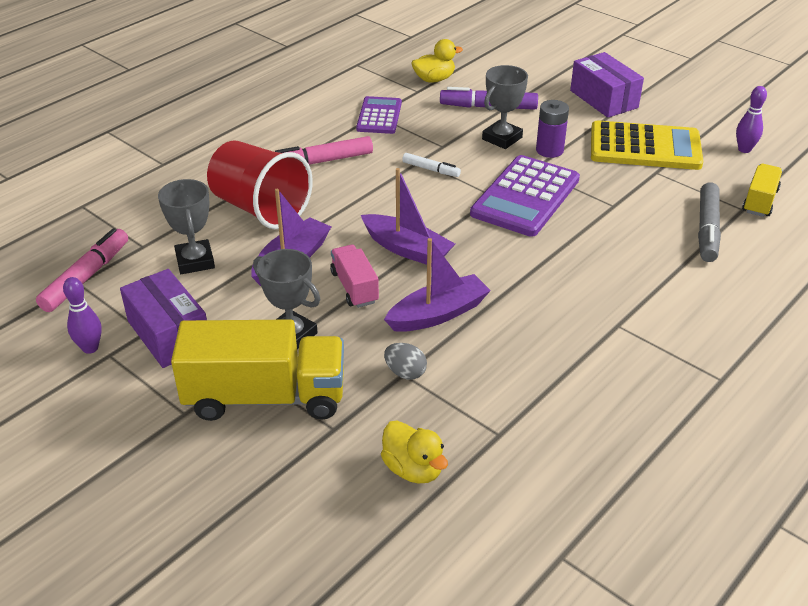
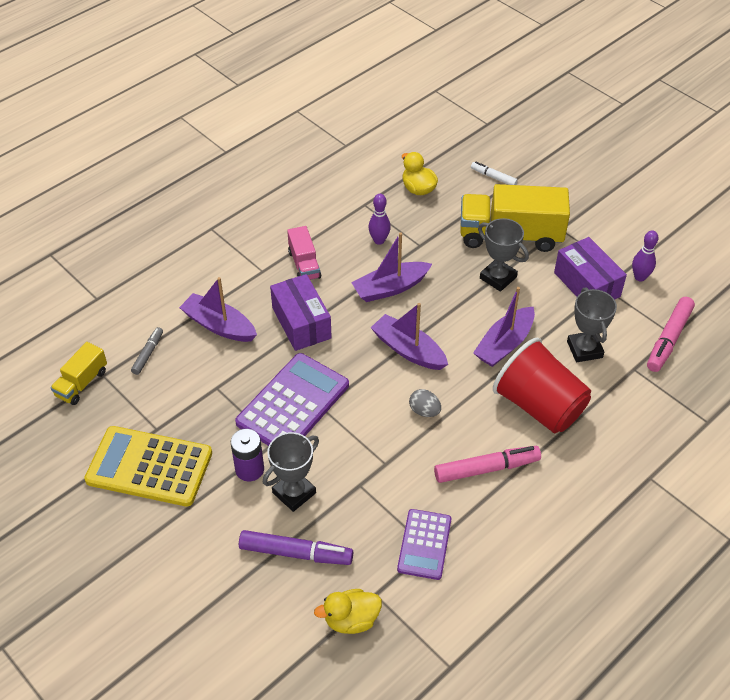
camera: 175 degrees left, 10 degrees up
(354, 287) = (452, 315): pink truck -> pink truck (304, 264)
(405, 372) = (418, 246): grey egg -> grey egg (424, 411)
(431, 169) = (376, 448): white marker -> white marker (493, 177)
(603, 99) = (156, 558): purple box -> purple box (301, 323)
(641, 260) = (219, 326): none -> purple boat
(707, 229) = (148, 354): grey marker -> grey marker, size x0.58
(744, 149) = (50, 456): purple bowling pin -> purple bowling pin (379, 240)

